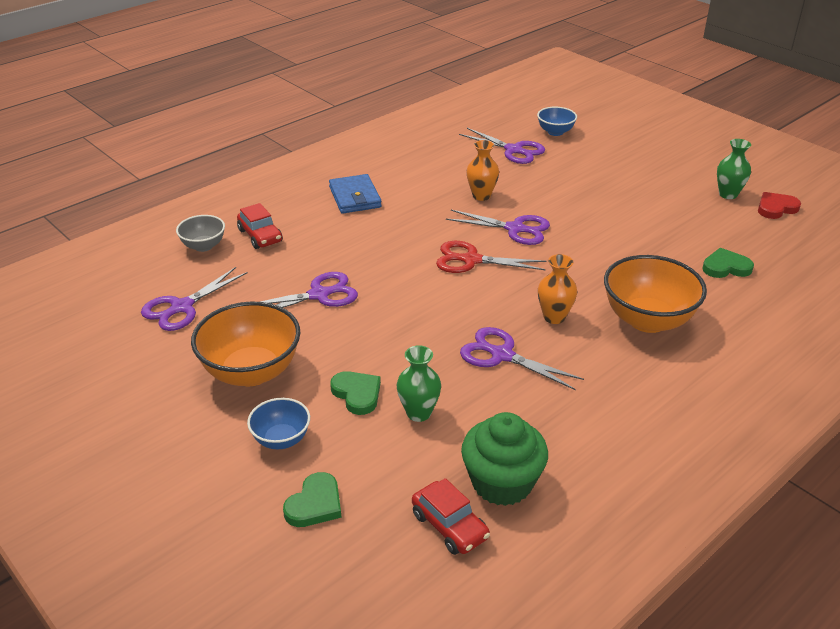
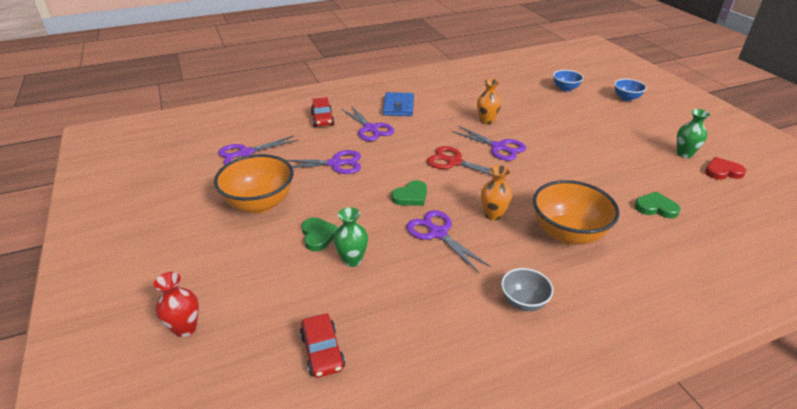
camera: 20 degrees right, 0 degrees up
(203, 246) = (284, 119): grey bowl -> grey bowl (523, 302)
(263, 549) = (185, 328): none -> red vase
(281, 439) = (248, 254): blue bowl -> blue bowl (626, 98)
(315, 504) = (240, 306): green heart -> green heart (411, 196)
(502, 482) = (381, 329): green cupcake -> none
(513, 150) = (527, 95): purple scissors -> purple scissors (370, 129)

